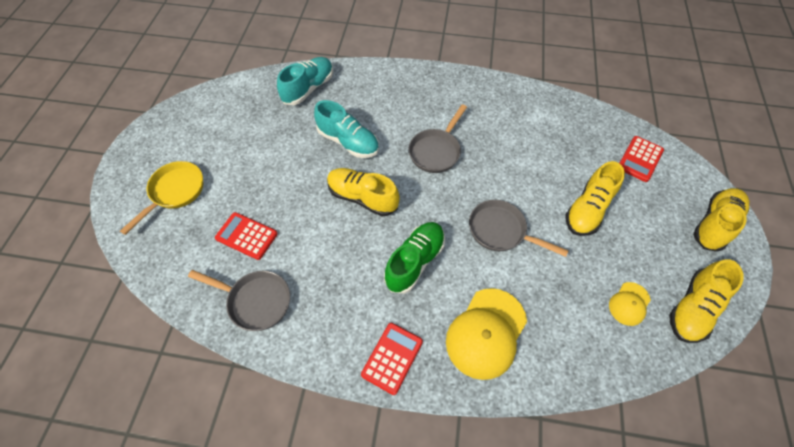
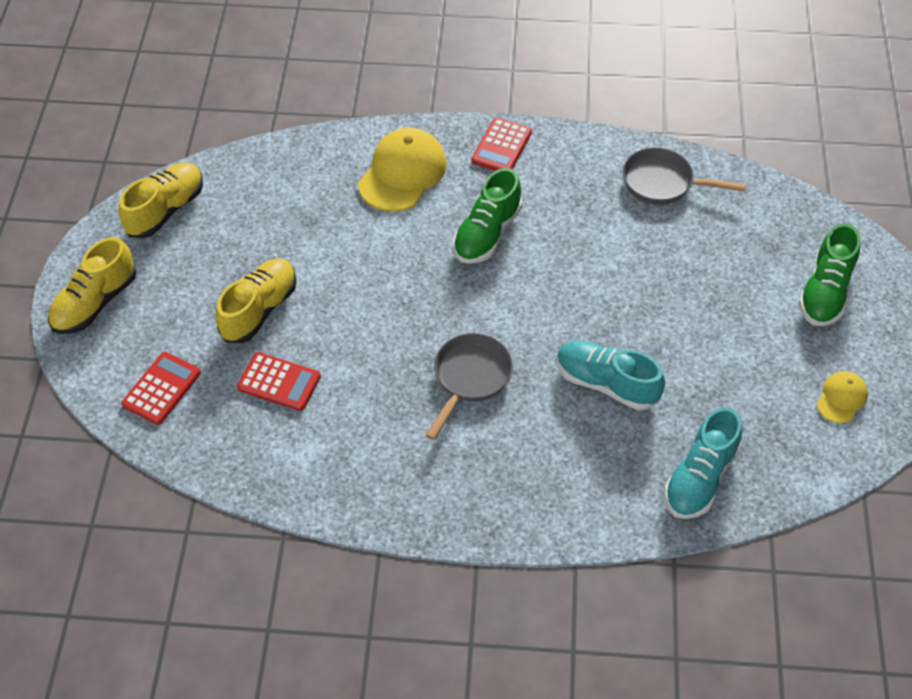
camera: 175 degrees right, 5 degrees down
(175, 192) = (825, 292): yellow pan -> green shoe
(246, 236) = (703, 246): red calculator -> red calculator (279, 382)
(362, 197) = (567, 303): yellow shoe -> none
(501, 231) = (379, 275): grey pan -> none
(629, 304) = (237, 209): yellow cap -> yellow cap (841, 398)

